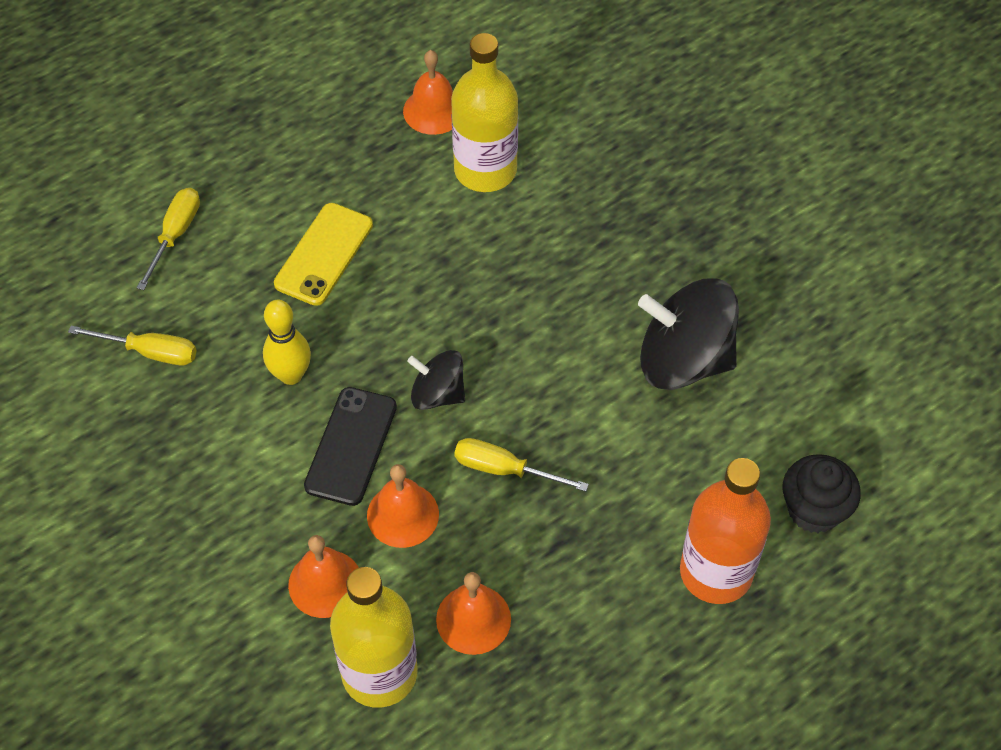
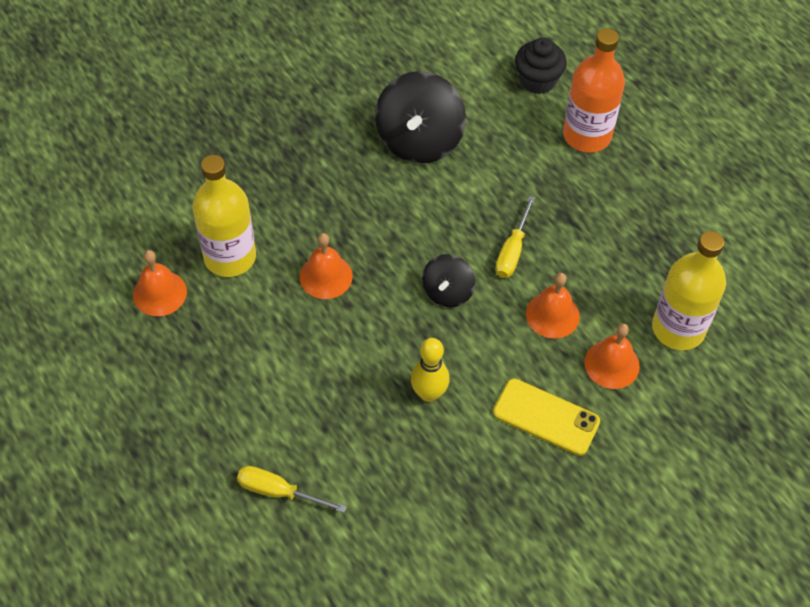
camera: 90 degrees left, 0 degrees up
(150, 352) = (404, 503): yellow screwdriver -> none
(324, 254) = (309, 373): yellow phone -> yellow phone (546, 417)
(351, 446) = (494, 350): black phone -> none
(473, 619) = (632, 272): orange bell -> orange bell (326, 276)

